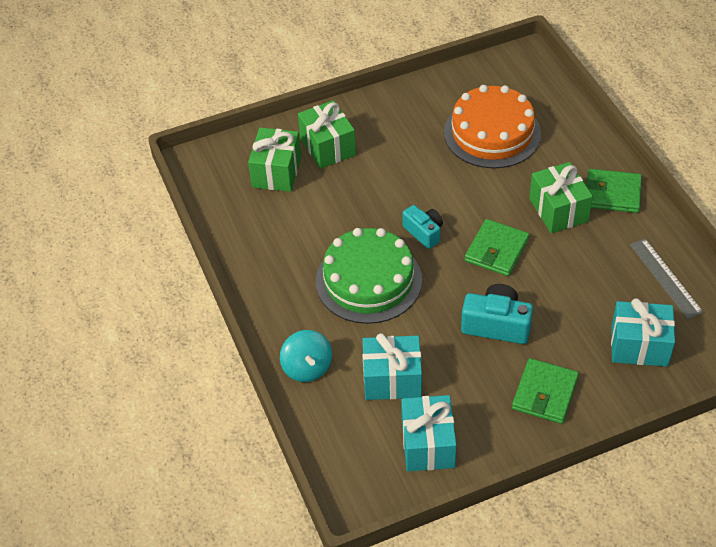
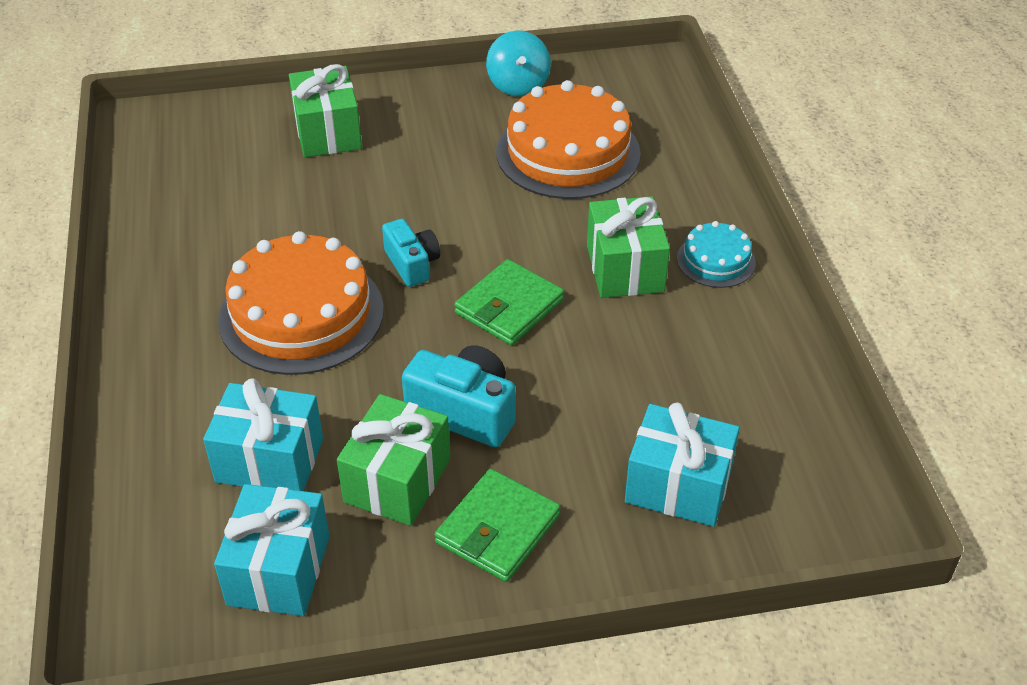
camera: 10 degrees right, 5 degrees down
(276, 172) = (242, 152): green gift -> green gift (397, 480)
(307, 367) = (151, 418): turquoise spinning top -> turquoise spinning top (518, 85)
(368, 280) = (301, 314): green cake -> orange cake
(612, 193) = (716, 260): green wallet -> turquoise cake
(665, 278) = (756, 392): grey ruler -> none

